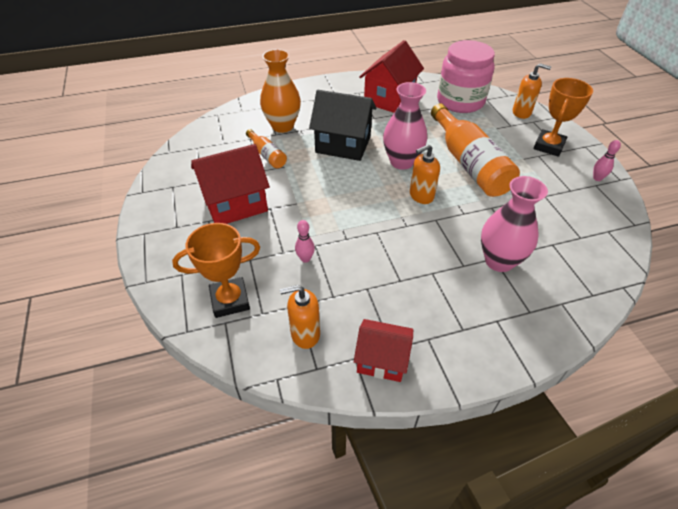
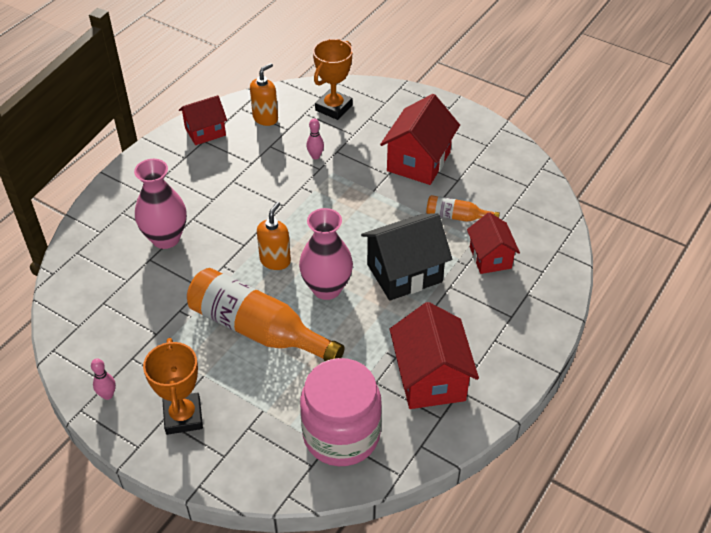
camera: 140 degrees right, 0 degrees up
(282, 126) = (490, 257): orange vase -> red house
(521, 113) = (248, 465): orange soap dispenser -> none

